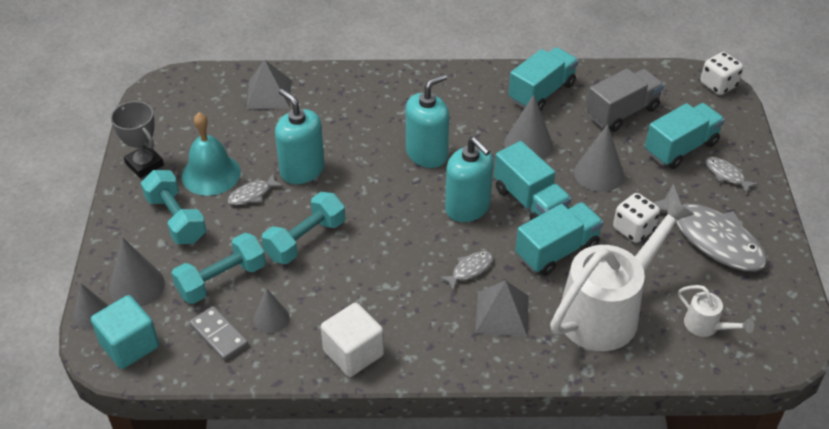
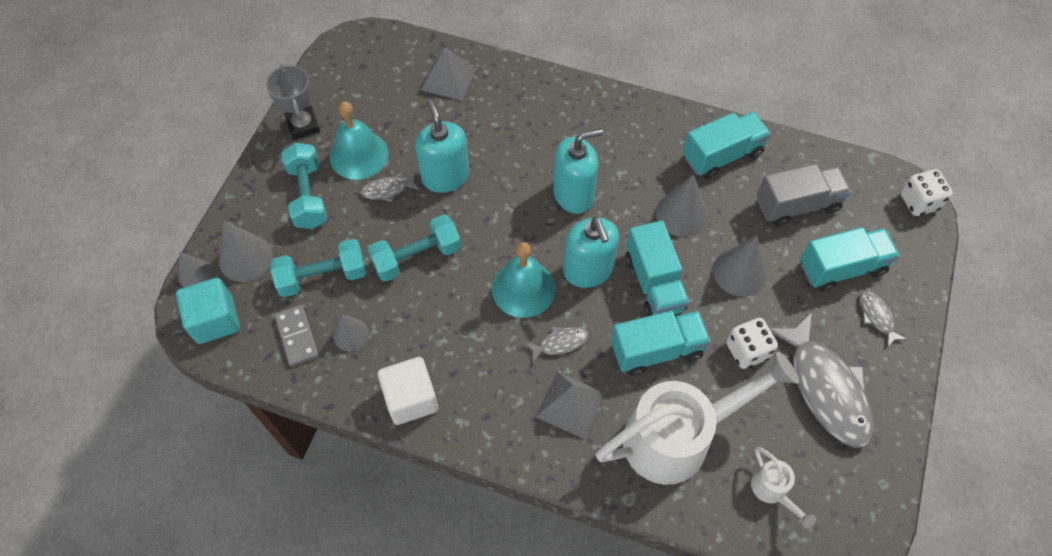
camera: 20 degrees right, 15 degrees up
(416, 237) = (523, 288): none -> turquoise bell

